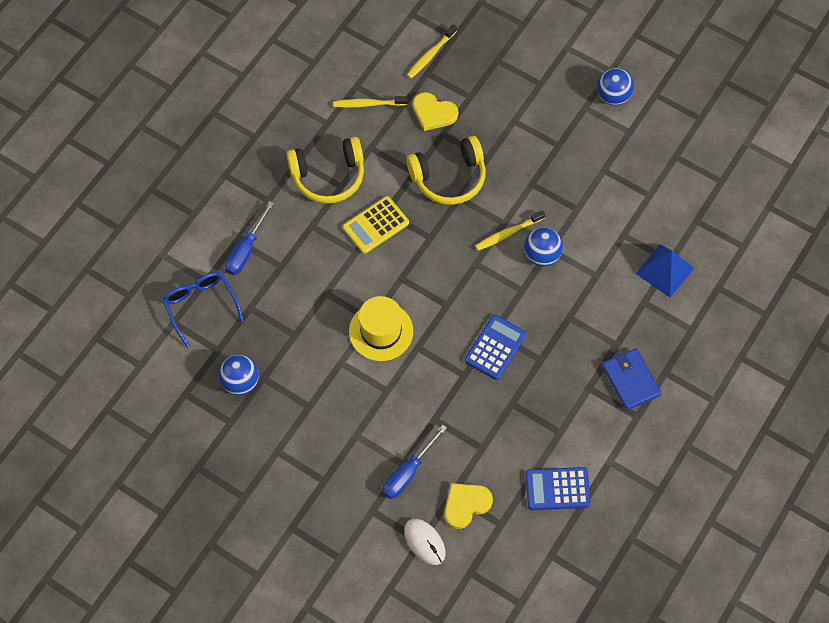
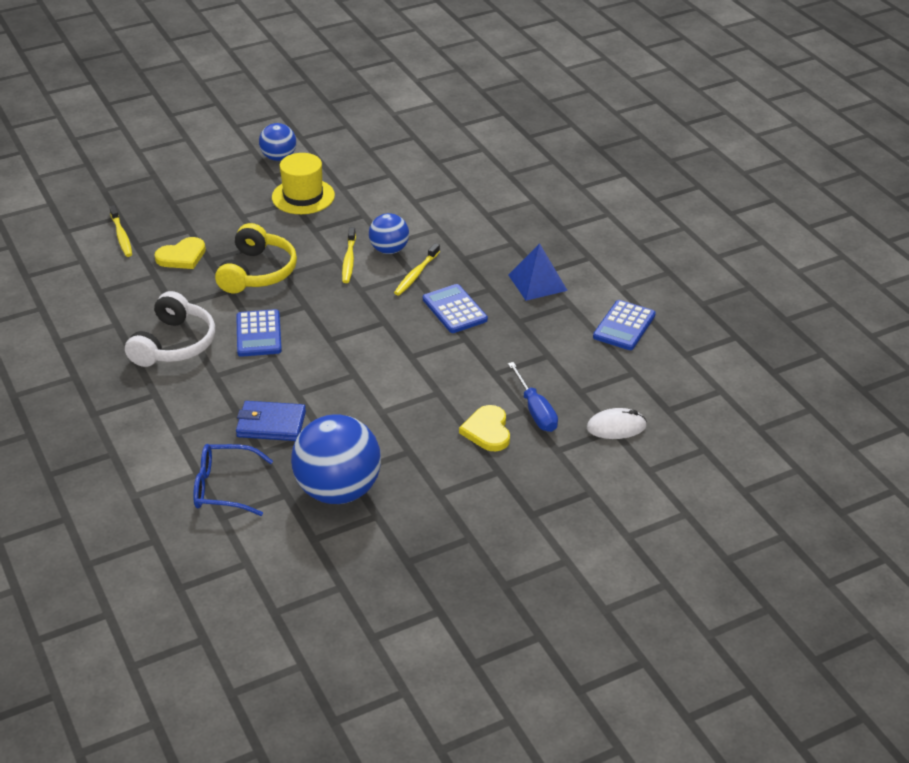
camera: 60 degrees left, 25 degrees down
(240, 382) = (338, 491): blue ball -> blue ball, size x1.81
(246, 250) = (194, 430): blue screwdriver -> none
(328, 176) = (174, 344): yellow headphones -> white headphones
(368, 104) = (127, 291): yellow toothbrush -> yellow toothbrush (416, 274)
(375, 225) = (258, 334): yellow calculator -> blue calculator
(381, 331) = (373, 372): yellow hat -> yellow hat (303, 196)
(466, 505) = (597, 386): yellow heart -> yellow heart (487, 431)
(630, 380) = (553, 248): blue wallet -> blue wallet (271, 424)
(664, 270) = (467, 193): blue pyramid -> blue pyramid (537, 282)

